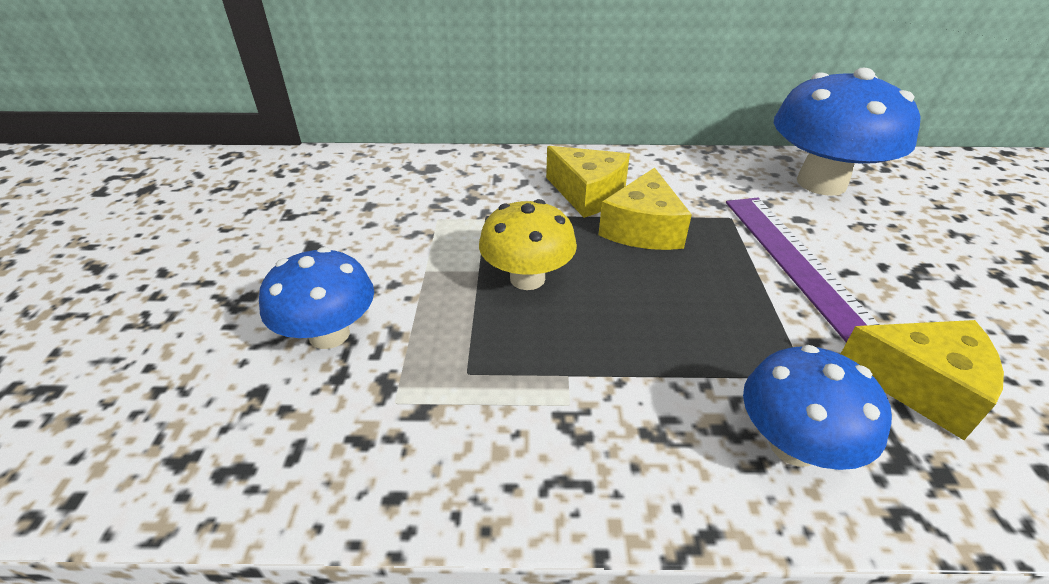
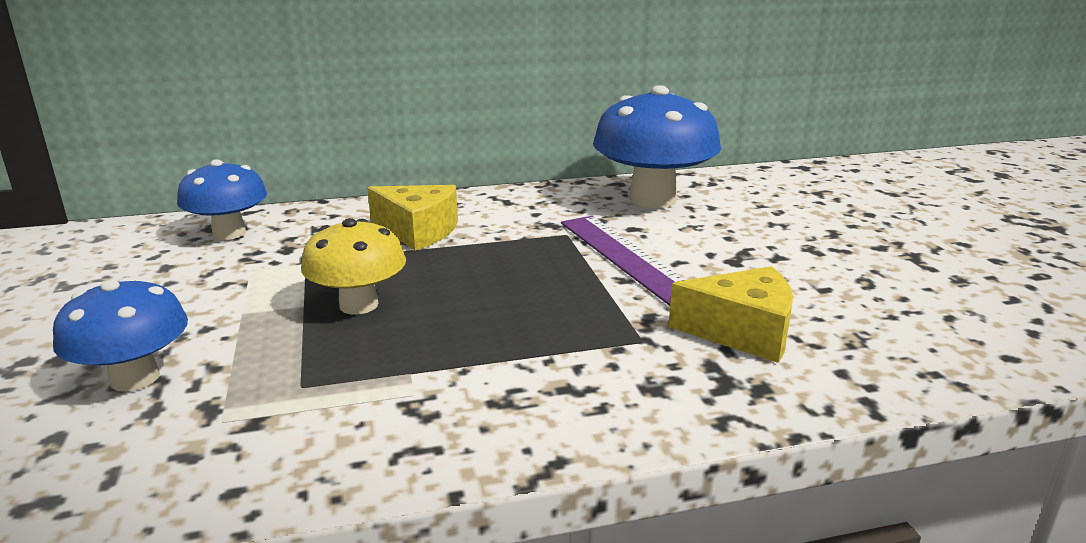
camera: 15 degrees left, 15 degrees down
(643, 229) = (478, 252): yellow cheese -> none
(793, 445) = (632, 389): blue mushroom -> blue mushroom (229, 233)

